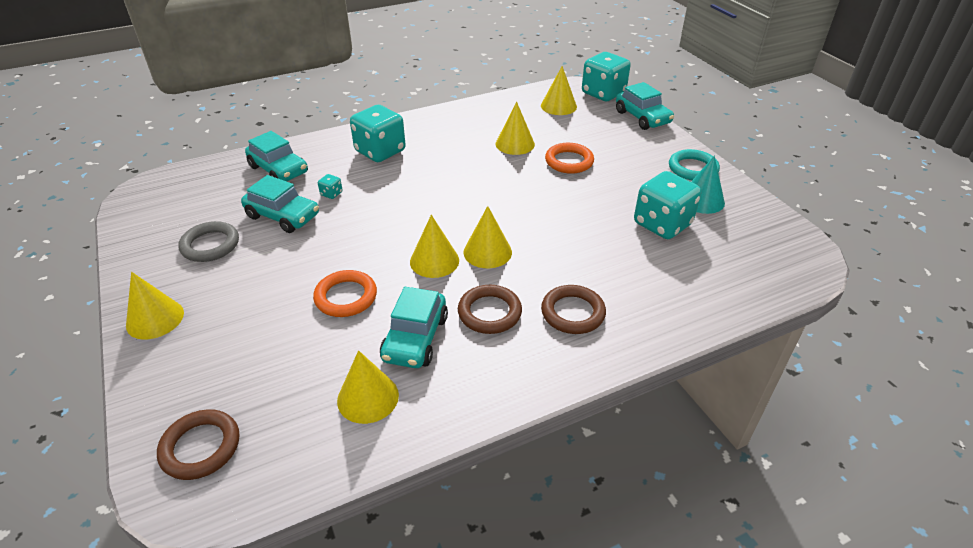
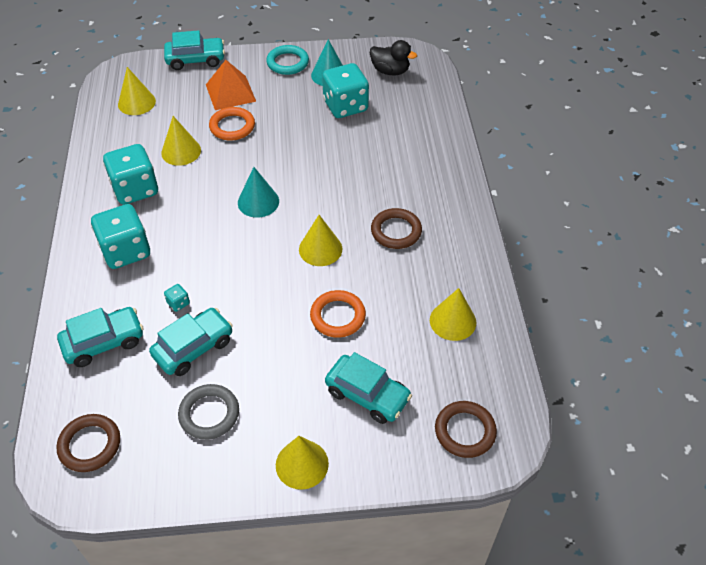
camera: 70 degrees left, 10 degrees up
(415, 338) = (404, 281): turquoise car -> turquoise car (367, 395)
(477, 204) = (258, 202): none -> turquoise cone
(487, 252) = (326, 213): yellow cone -> none
(573, 313) = (416, 186): brown ring -> brown ring (90, 445)
(603, 93) = (137, 67): turquoise dice -> turquoise dice (135, 189)
(615, 148) = (230, 92): none -> orange pyramid
(755, 243) = (390, 71): none -> black duck

